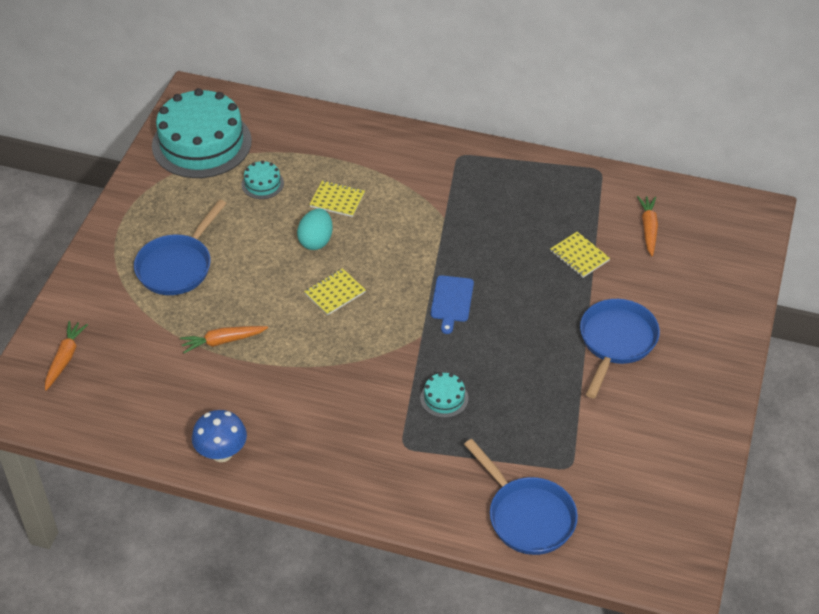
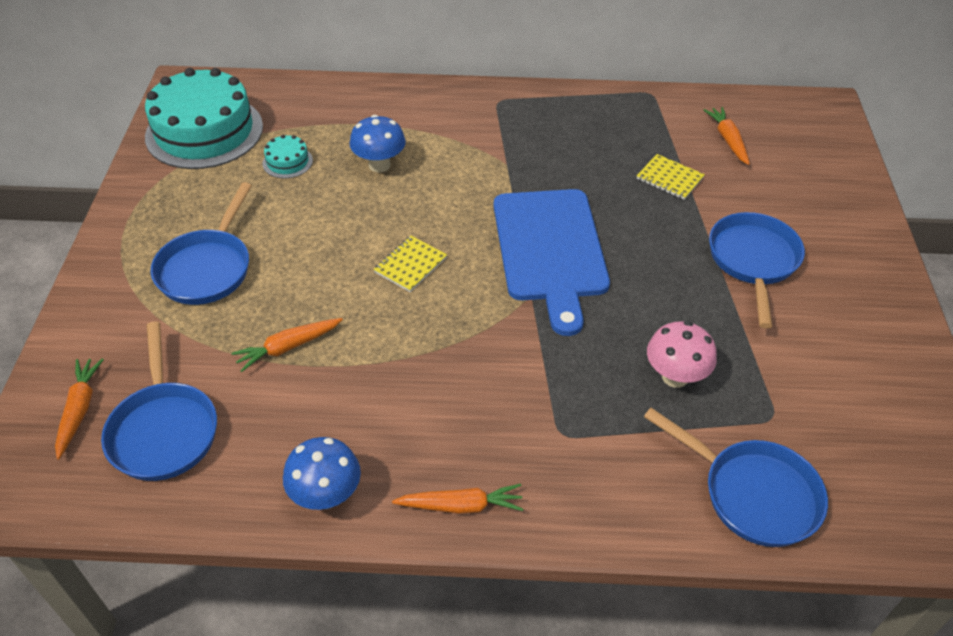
camera: 15 degrees left, 0 degrees up
(120, 385) = (164, 430): none -> blue pan
(313, 480) = (461, 505): none -> orange carrot
(316, 241) = (369, 211): turquoise egg -> none
(337, 200) = (379, 165): yellow notebook -> blue mushroom
(444, 398) = (587, 364): turquoise cake -> none
(452, 301) = (550, 250): blue cutting board -> blue cutting board, size x2.19
(508, 421) = (675, 376): none -> pink mushroom

